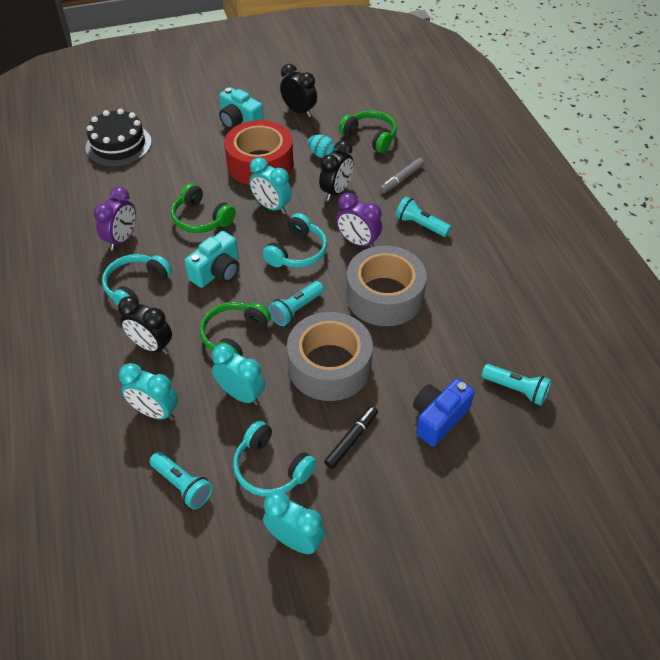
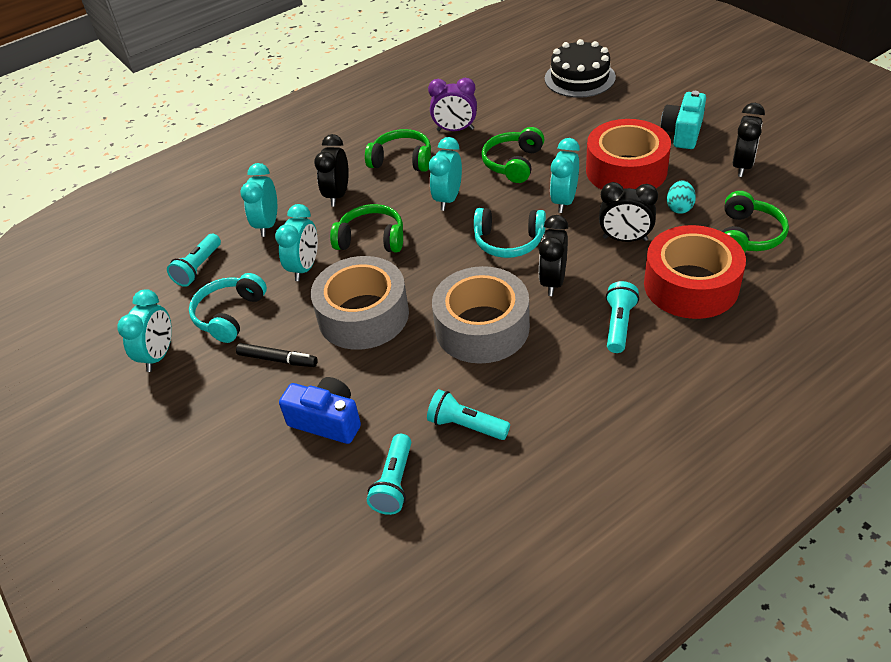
camera: 75 degrees right, 5 degrees down
(136, 286) = (402, 160): turquoise headphones -> green headphones
(217, 272) = (448, 199): turquoise camera -> turquoise clock
(296, 309) = (426, 268): turquoise flashlight -> turquoise flashlight (466, 426)
(358, 242) = (553, 281): purple clock -> black clock
(401, 179) = (691, 285): grey marker -> red tape

